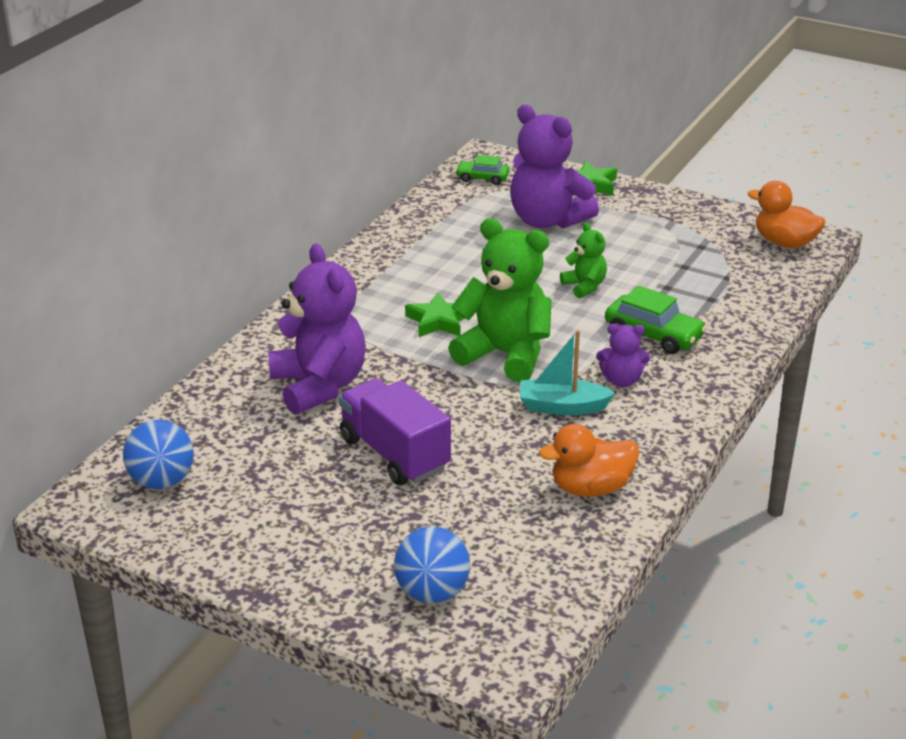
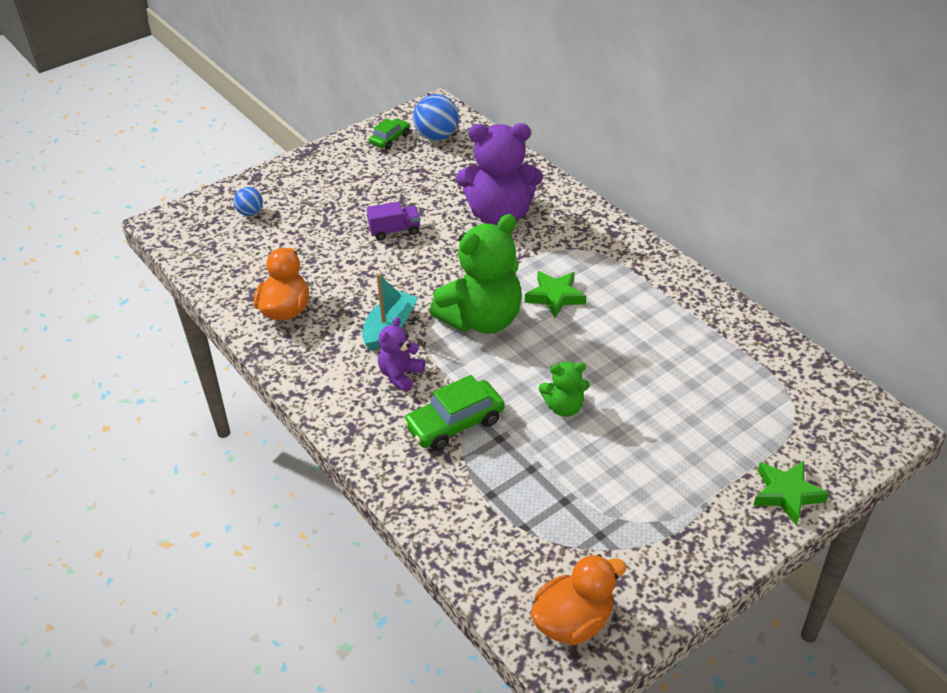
camera: 115 degrees right, 10 degrees up
(394, 454) = (394, 231): purple truck -> purple truck, size x0.54
(432, 592) = (250, 213): blue ball -> blue ball, size x0.58
(482, 178) = (829, 406): green car -> green car (390, 139)
(547, 220) = (710, 426): purple teddy bear -> none

